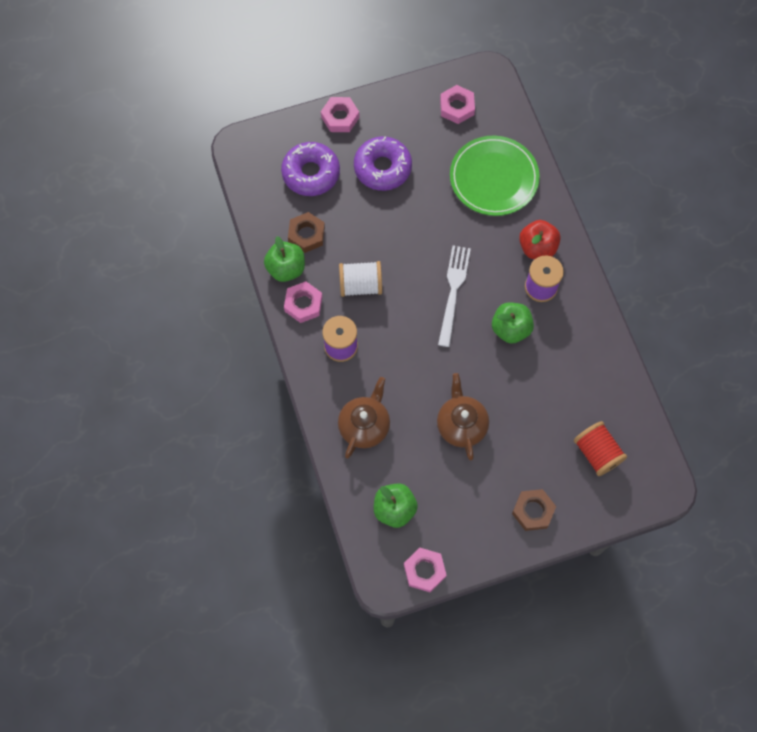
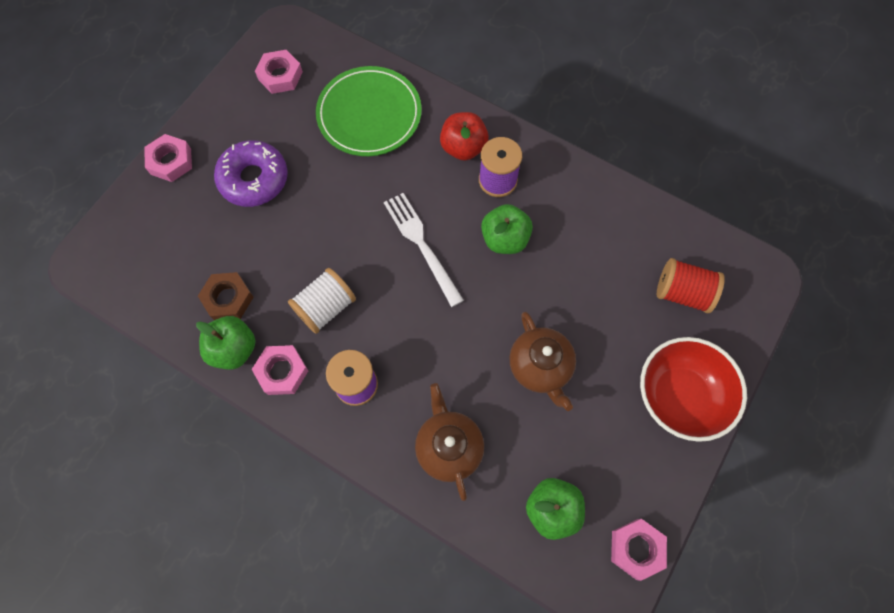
camera: 40 degrees left, 0 degrees up
(311, 173) = (183, 235): purple donut -> none
(461, 424) = (540, 367): brown teapot -> brown teapot turned 150 degrees counterclockwise
(533, 511) = (679, 396): brown nut -> red bowl

